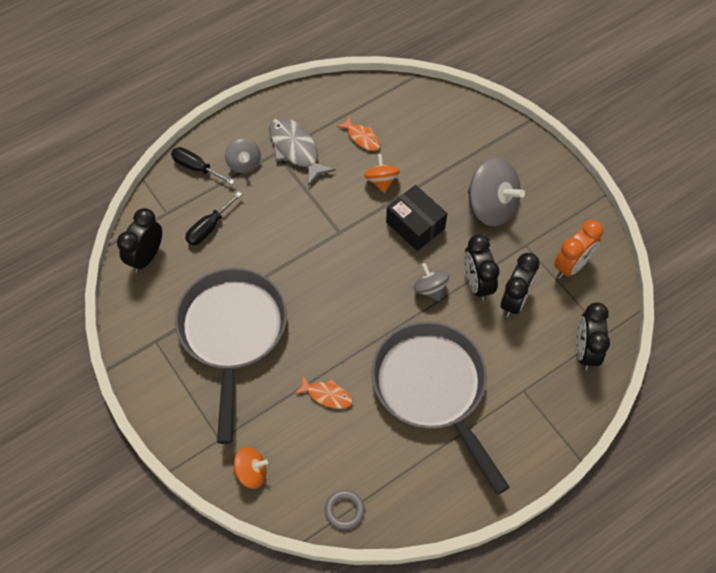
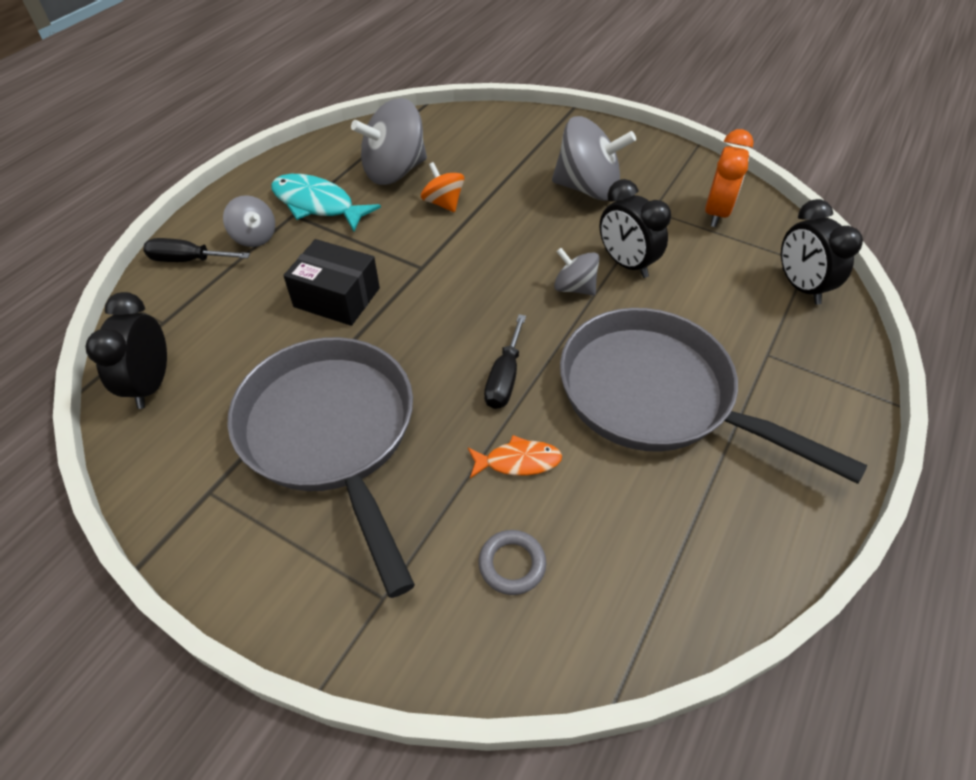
camera: 25 degrees left, 10 degrees down
(209, 228) = (235, 319): black screwdriver -> black screwdriver (504, 378)
(251, 472) = (464, 626): orange spinning top -> none
(296, 149) = (317, 204): grey fish -> turquoise fish
(344, 510) = (646, 618): grey ring -> grey ring (512, 564)
(362, 137) = (394, 171): orange fish -> grey spinning top
(415, 225) = (512, 231): black box -> black box (337, 297)
(514, 301) = (681, 266): black clock -> none

